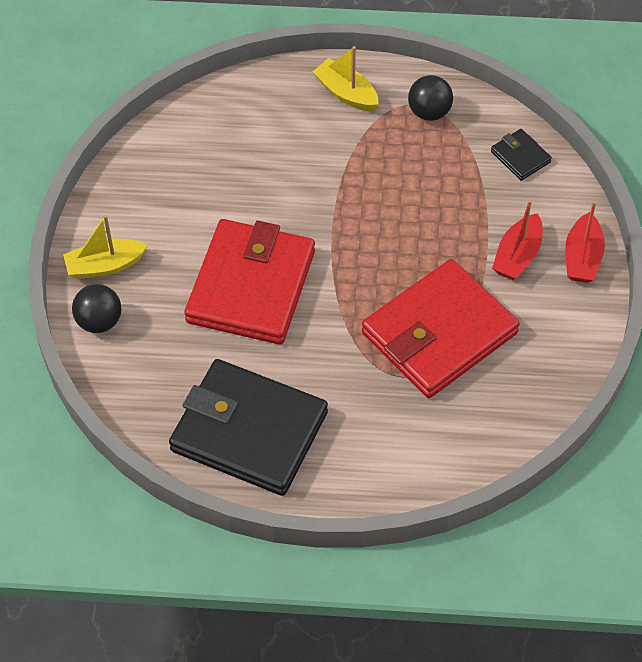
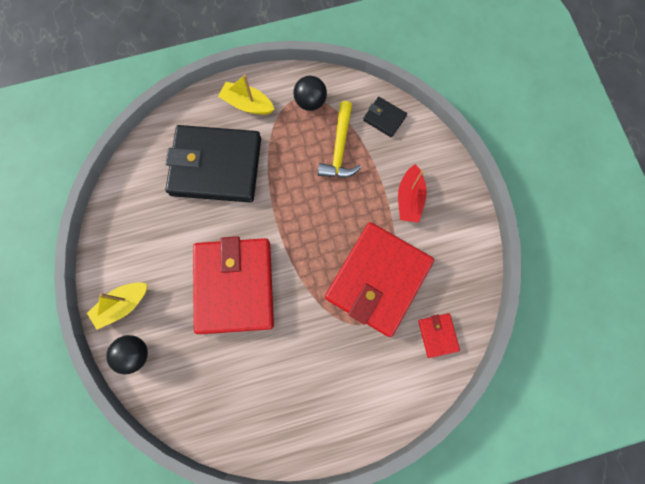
camera: 20 degrees left, 20 degrees up
(249, 431) = (274, 408): black wallet -> black wallet (216, 166)
(447, 174) = (340, 148): none -> yellow hammer
(493, 417) = (438, 335): none -> red wallet
(582, 257) = (453, 185): red boat -> none

